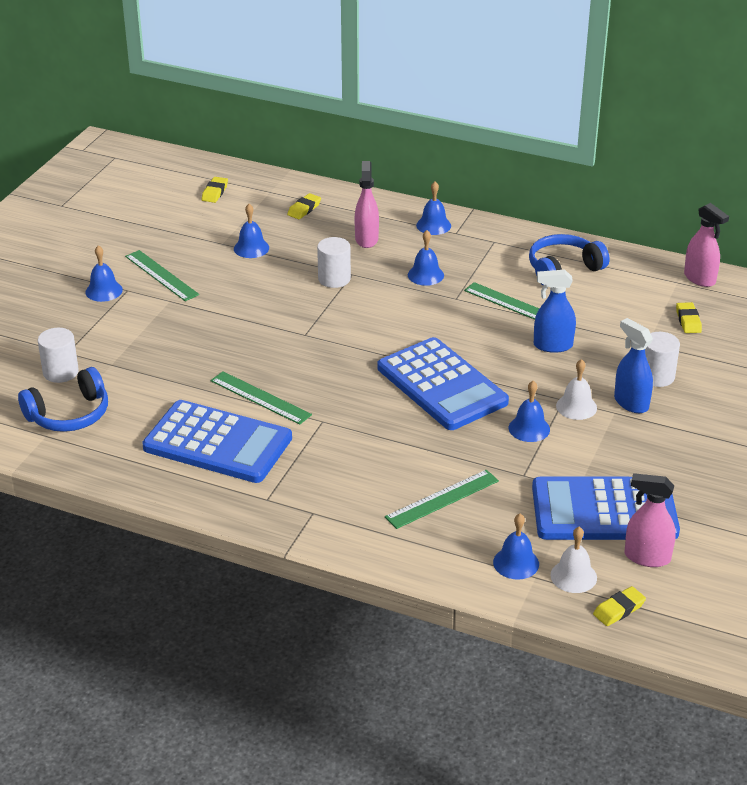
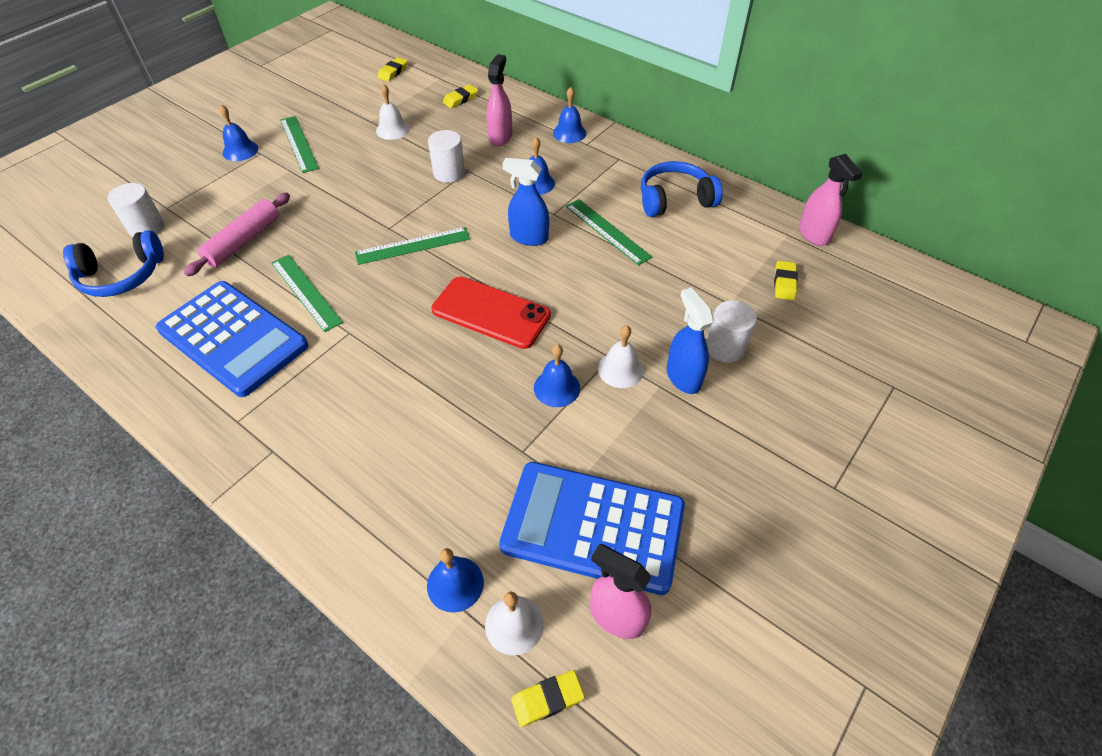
camera: 15 degrees right, 15 degrees up
(169, 367) = (243, 241): none -> pink rolling pin
(251, 248) = (392, 129): blue bell -> white bell
(442, 385) = (491, 313): blue calculator -> red phone
(442, 499) = (418, 464): green ruler -> green ruler (413, 246)
(552, 345) = (627, 286): blue spray bottle -> blue spray bottle (528, 237)

